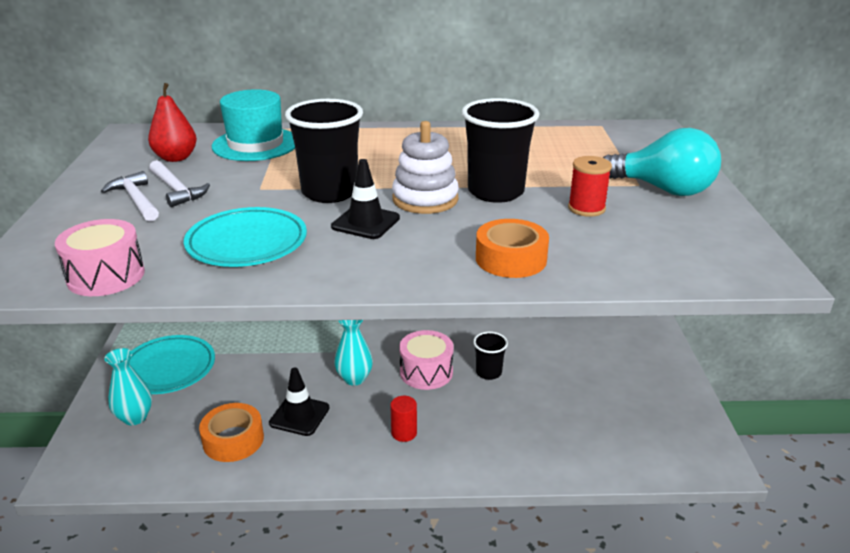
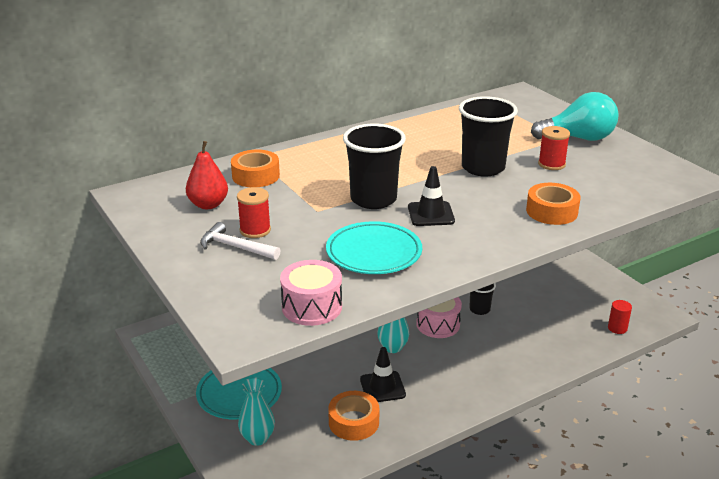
camera: 30 degrees left, 0 degrees up
(177, 190) = (255, 230): white hammer -> red spool
(255, 144) = (256, 176): turquoise hat -> orange tape
(404, 433) = (466, 370): red cylinder -> red cylinder (617, 328)
(425, 199) = (445, 186): white stacking toy -> none

